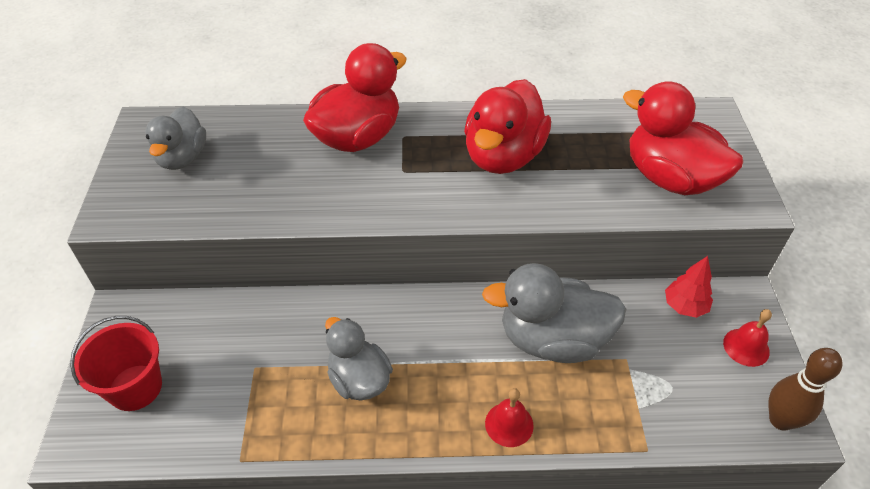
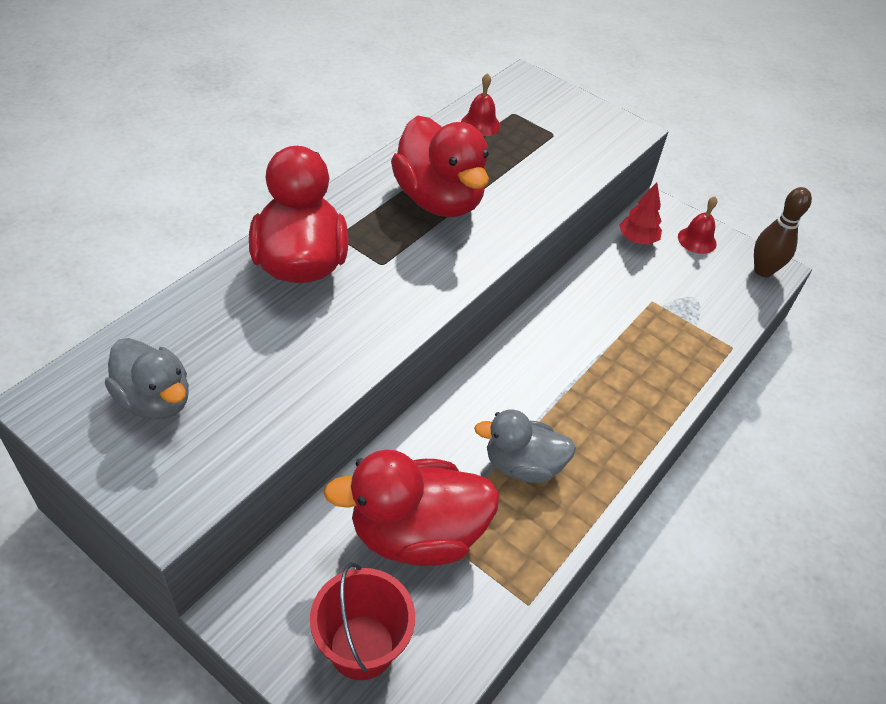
camera: 55 degrees left, 0 degrees up
(509, 424) = (649, 403): red bell -> red bell (480, 124)
(552, 340) = (598, 325): grey duck -> none
(670, 178) = (565, 143): red duck -> red duck (416, 534)

